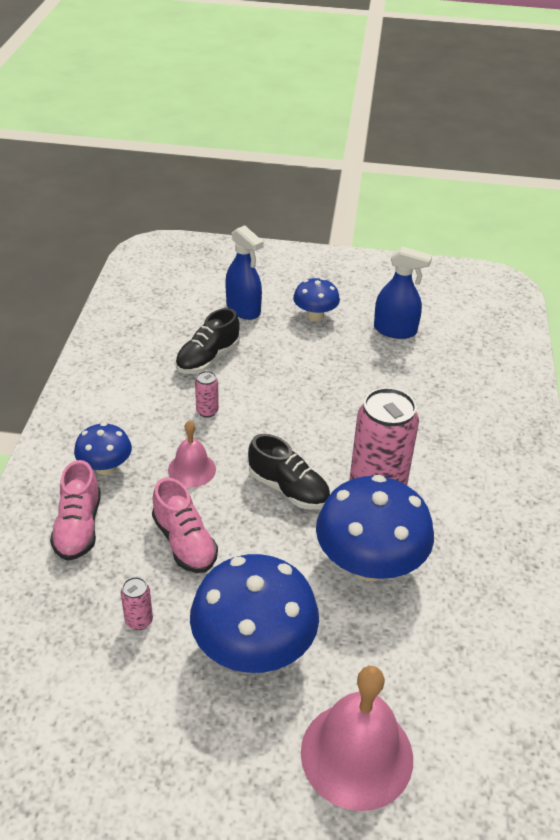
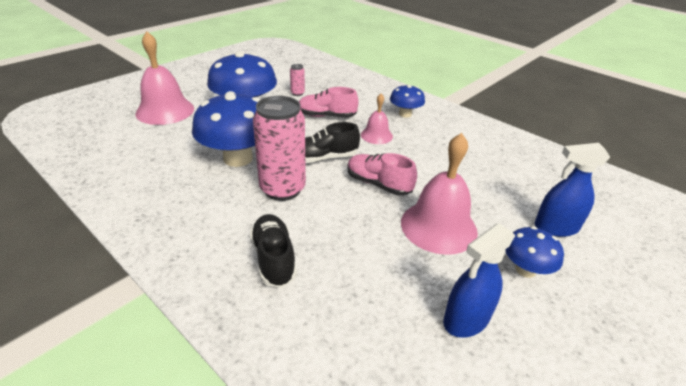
camera: 125 degrees right, 5 degrees down
(78, 527) = (369, 97): pink shoe -> pink shoe (378, 184)
(207, 411) = (425, 159): pink can -> none
(208, 359) = (488, 181): black shoe -> black shoe (273, 259)
(313, 368) = (438, 226): none -> pink bell

